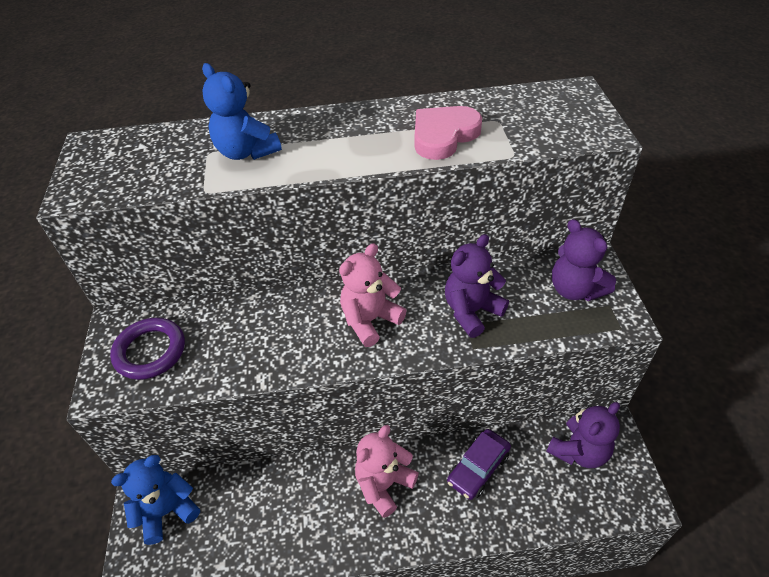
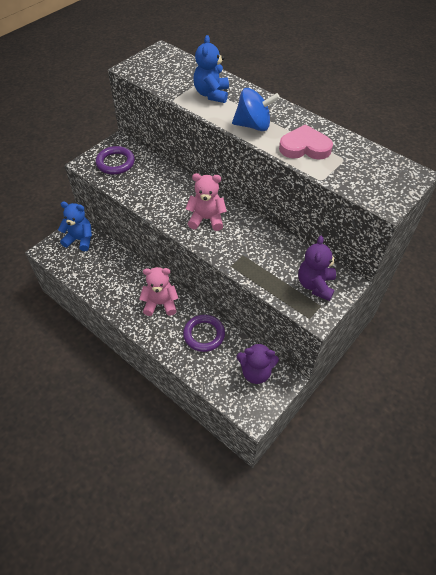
camera: 45 degrees right, 5 degrees up
(353, 152) = (253, 125): none -> blue spinning top
(471, 311) = (253, 252): purple teddy bear -> none
(478, 468) = (204, 335): purple car -> purple ring

